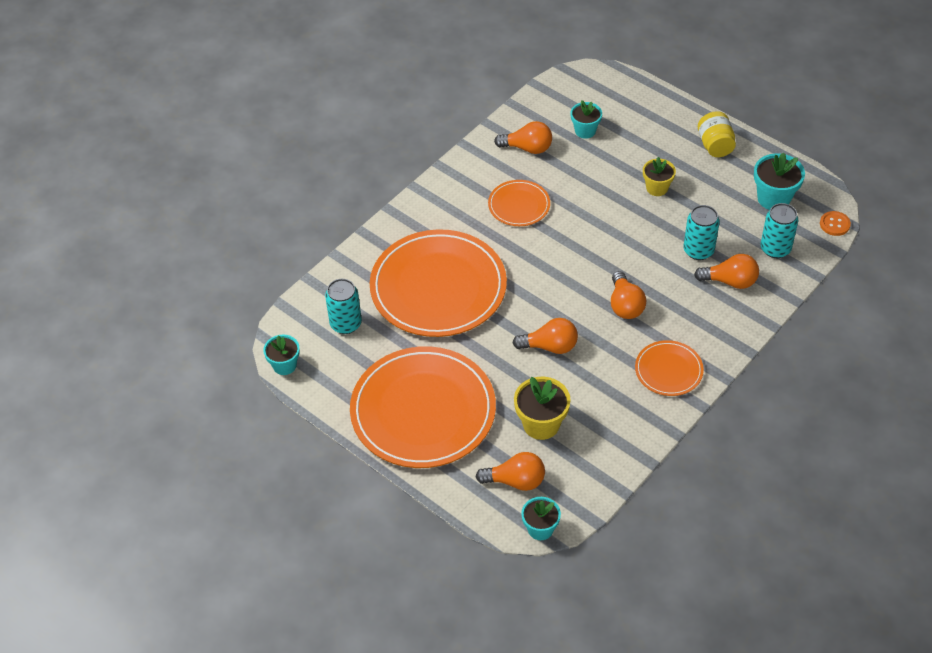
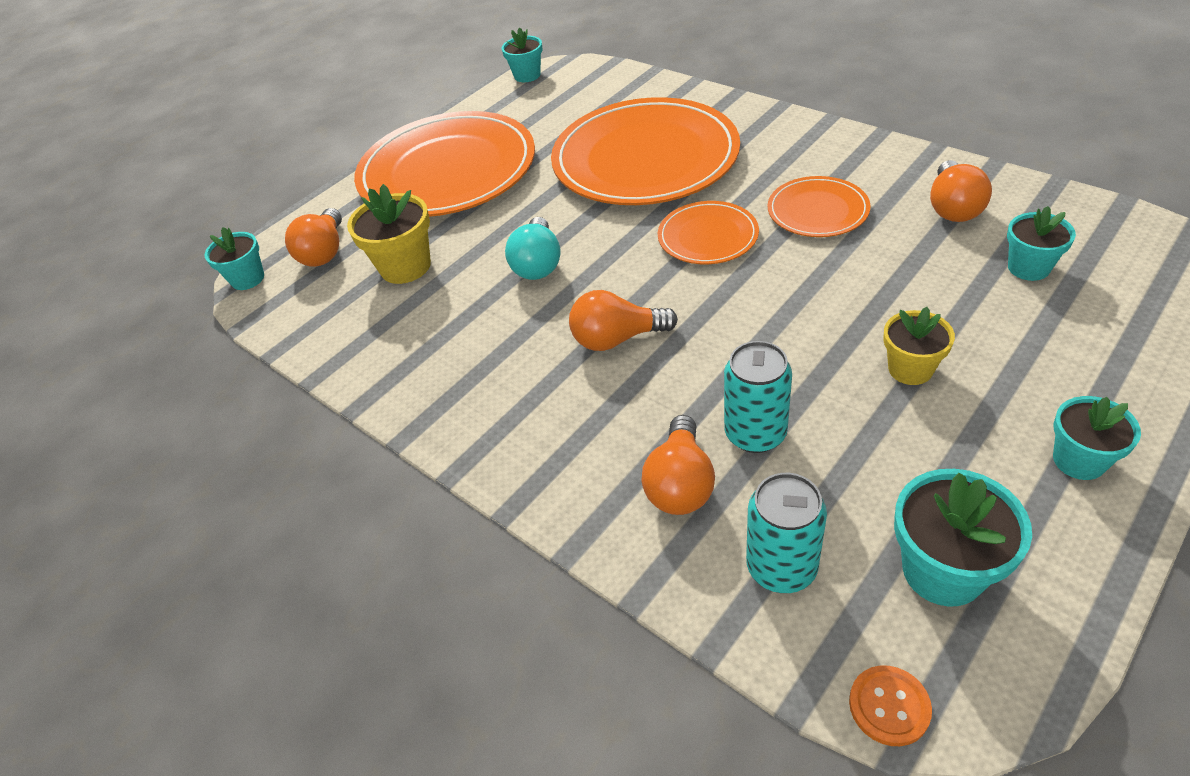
camera: 95 degrees right, 5 degrees down
(346, 324) = (584, 102): turquoise can -> none
(550, 346) = (538, 264): orange light bulb -> turquoise light bulb
(668, 370) = (478, 397): orange plate -> orange plate (707, 236)
(715, 145) = (1079, 460): yellow jar -> turquoise flower pot

